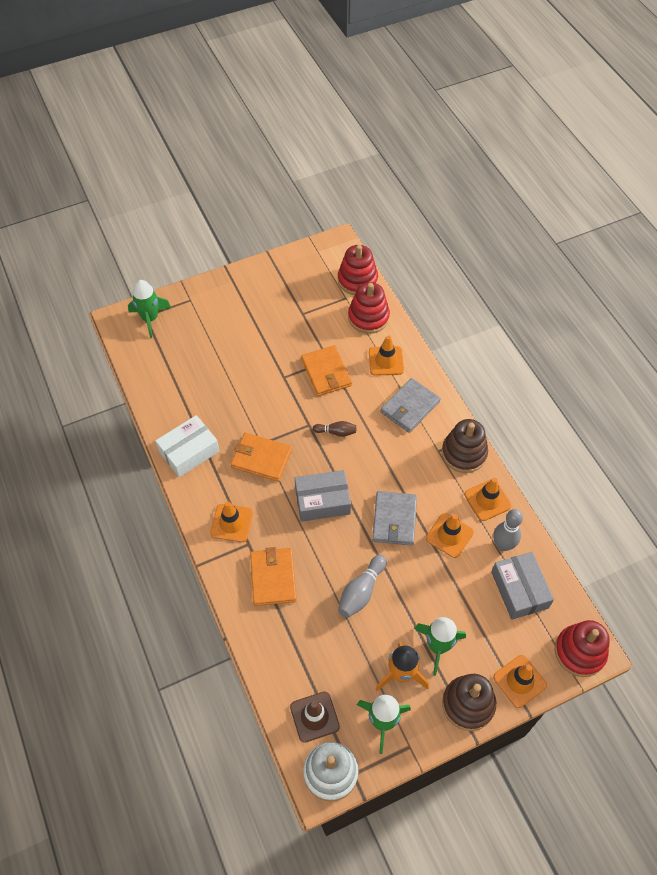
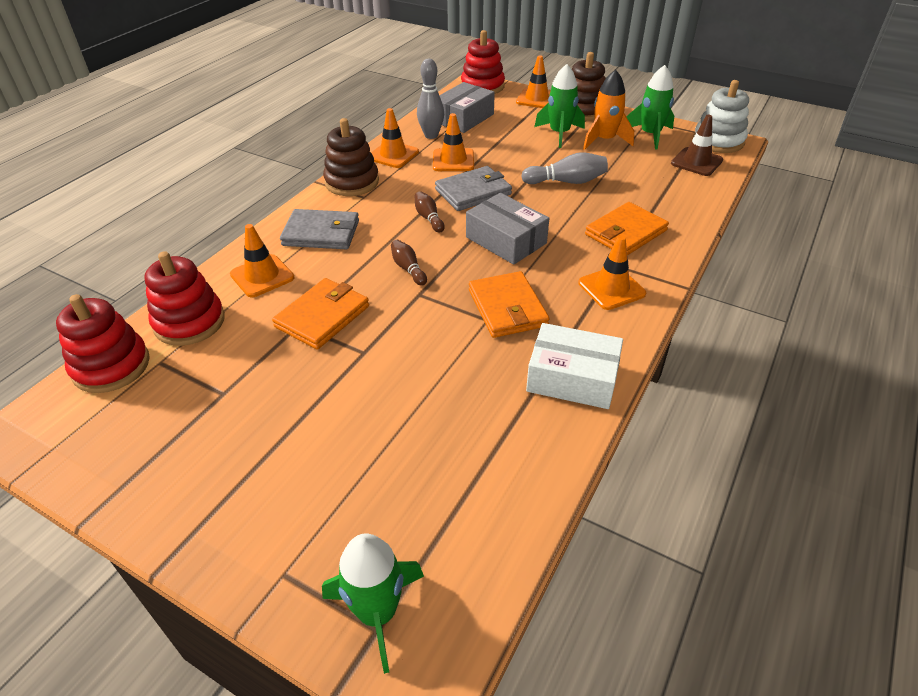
camera: 125 degrees left, 15 degrees down
(381, 473) = (429, 218): none -> brown bowling pin

